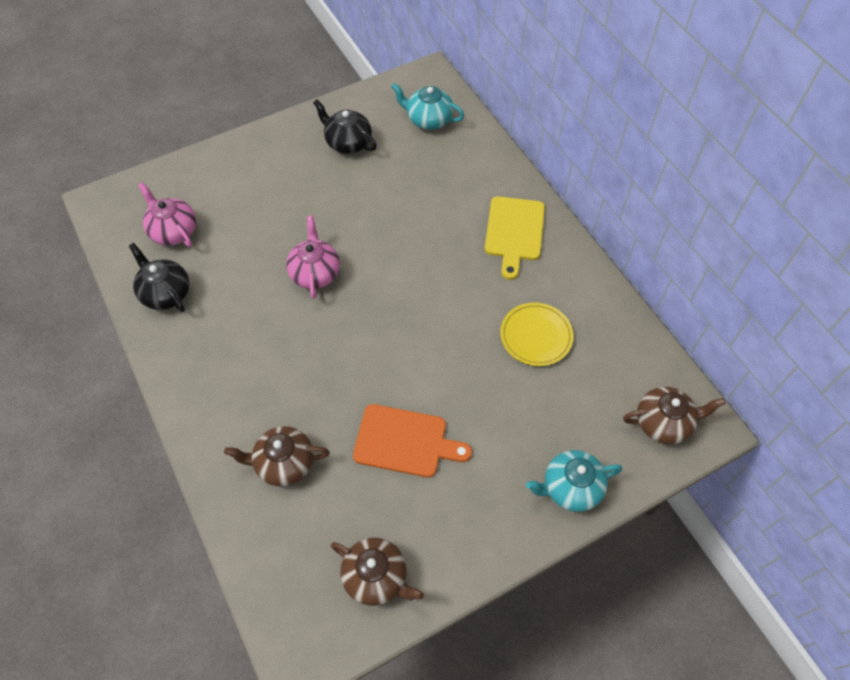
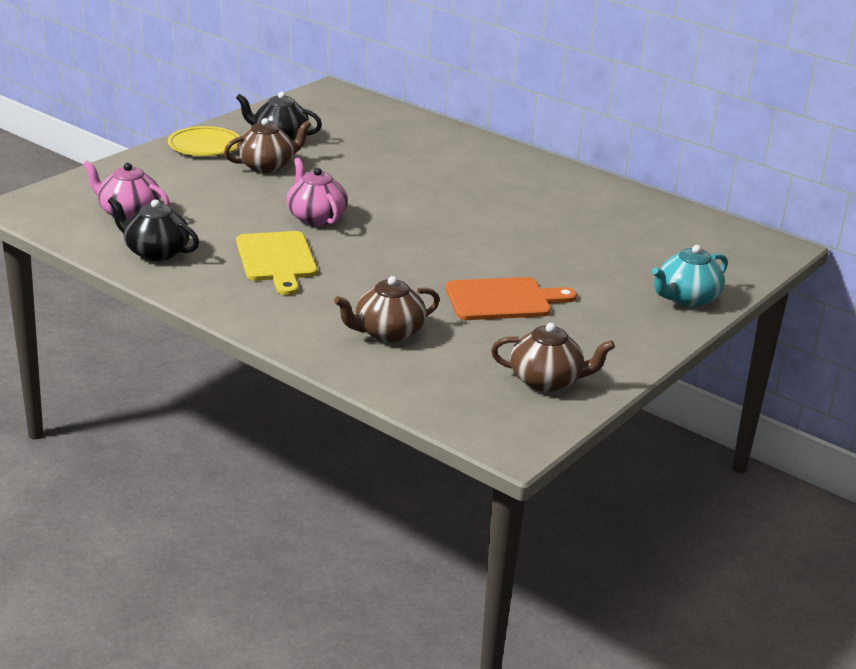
camera: 25 degrees left, 30 degrees down
(428, 119) = (354, 115): turquoise teapot -> none
(514, 232) = (501, 168): yellow cutting board -> yellow cutting board (277, 260)
(536, 336) = (576, 222): yellow plate -> yellow plate (204, 146)
(663, 423) = (737, 250): brown teapot -> brown teapot (267, 166)

